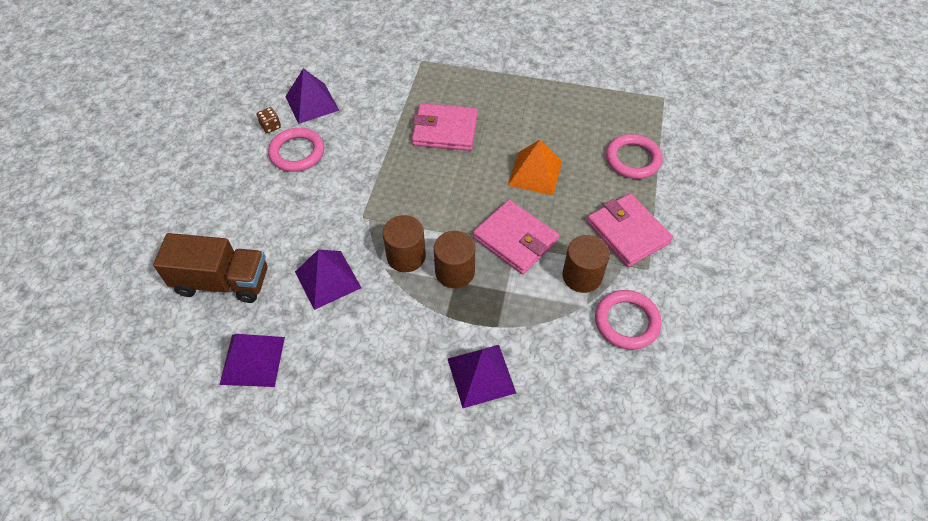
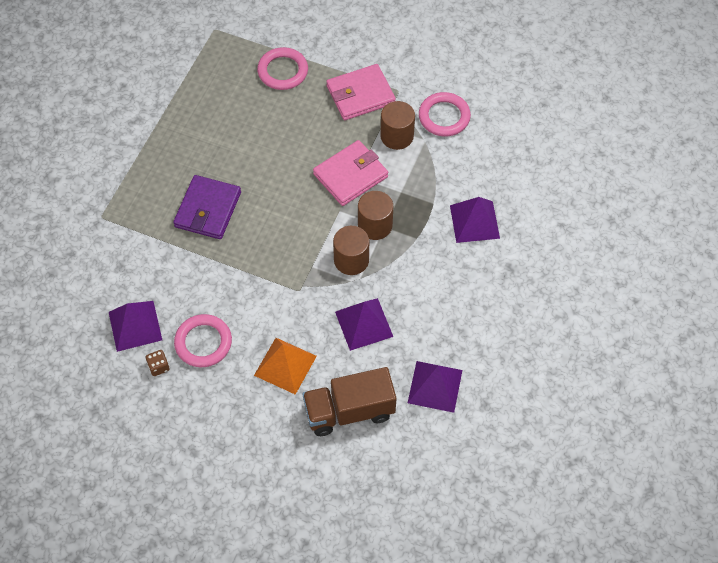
camera: 80 degrees left, 5 degrees up
(222, 281) = (349, 411): brown truck -> brown truck turned 120 degrees counterclockwise
(445, 130) = (208, 209): pink wallet -> purple wallet
(535, 173) = (280, 146): orange pyramid -> orange pyramid (285, 365)

